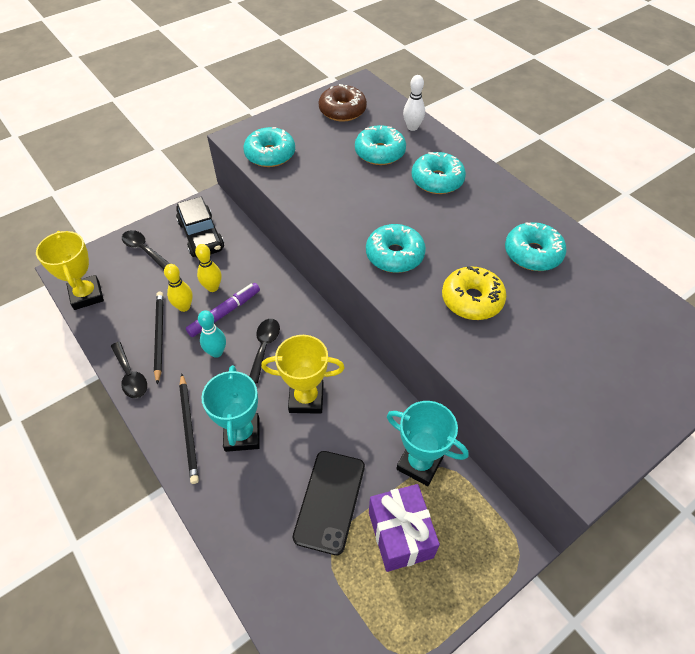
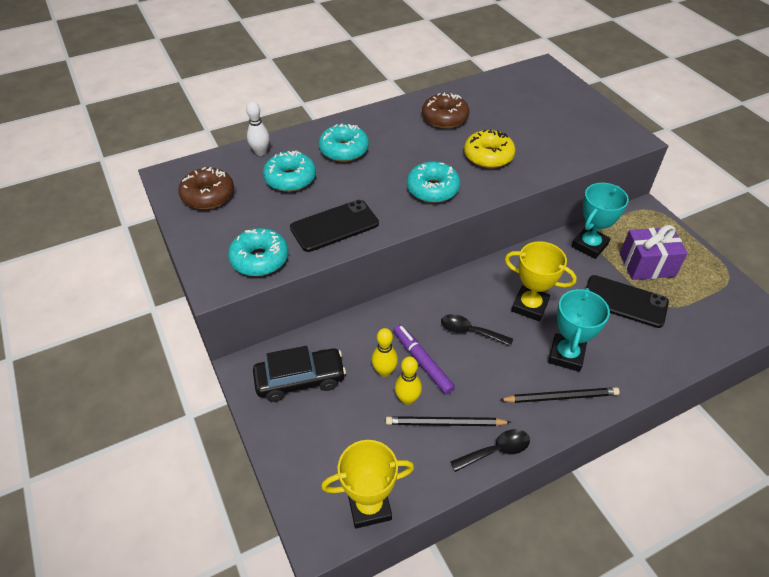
camera: 80 degrees left, 5 degrees down
(143, 249) = (305, 442): black spoon -> none
(216, 352) = (472, 371): turquoise bowling pin -> none
(242, 434) = (566, 355): turquoise trophy -> turquoise trophy turned 75 degrees counterclockwise
(306, 398) = (529, 306): yellow trophy -> yellow trophy turned 75 degrees counterclockwise
(321, 191) = (334, 226): none -> black phone
(532, 253) = (444, 118): turquoise donut -> brown donut

